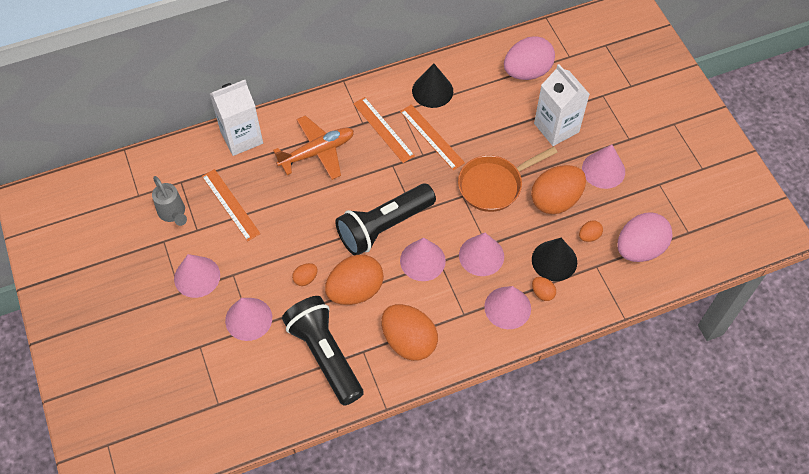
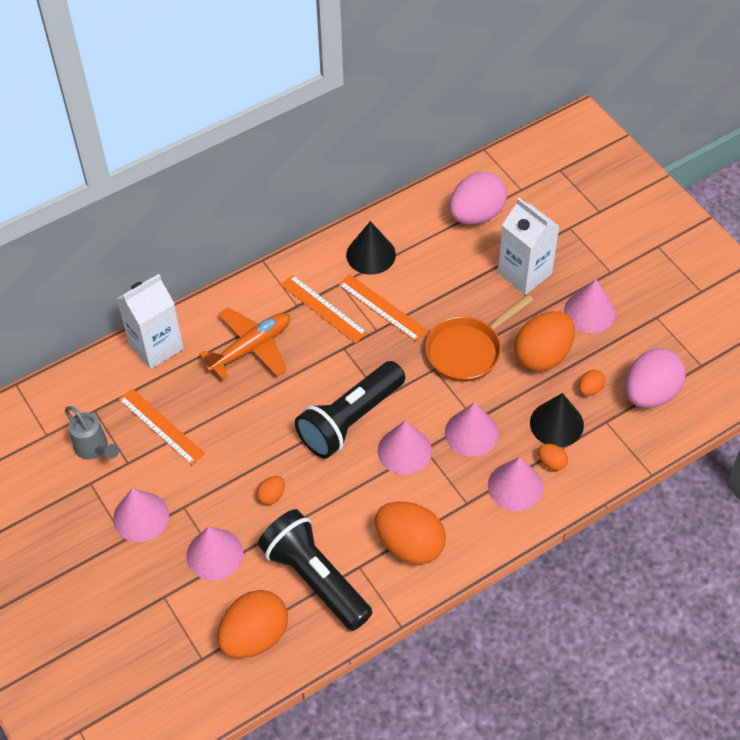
camera: 10 degrees left, 5 degrees down
(355, 290) = (333, 499): orange egg -> orange egg (255, 636)

